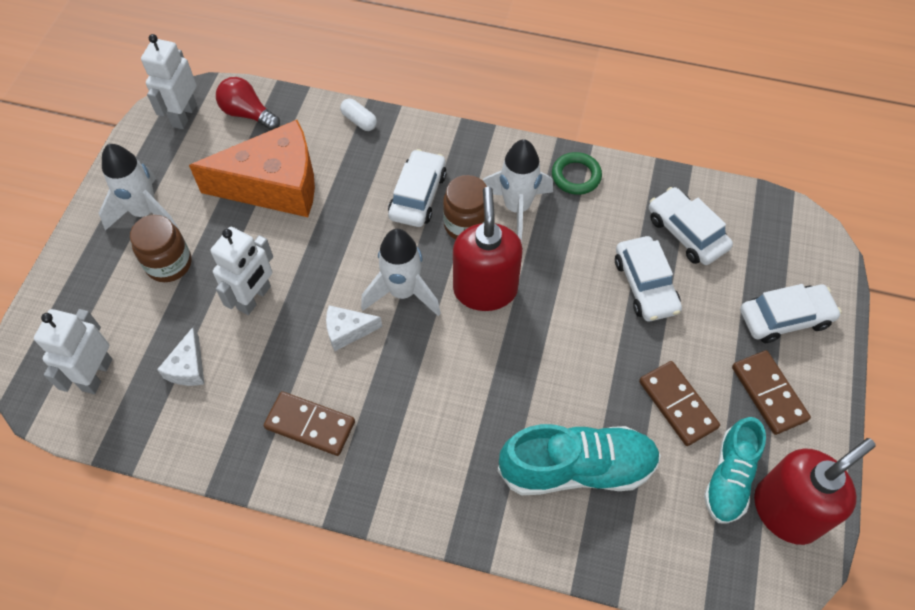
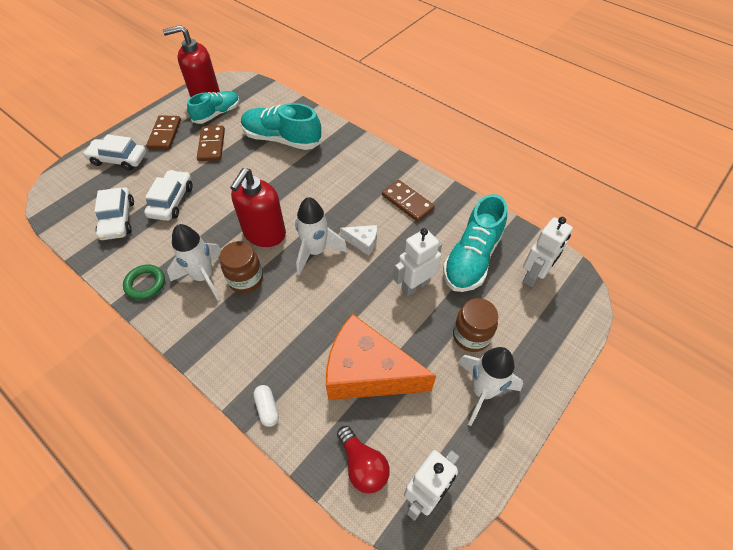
camera: 155 degrees left, 5 degrees down
(188, 367) = (472, 258): white cheese -> turquoise shoe
(418, 195) = (264, 315): white car -> none

